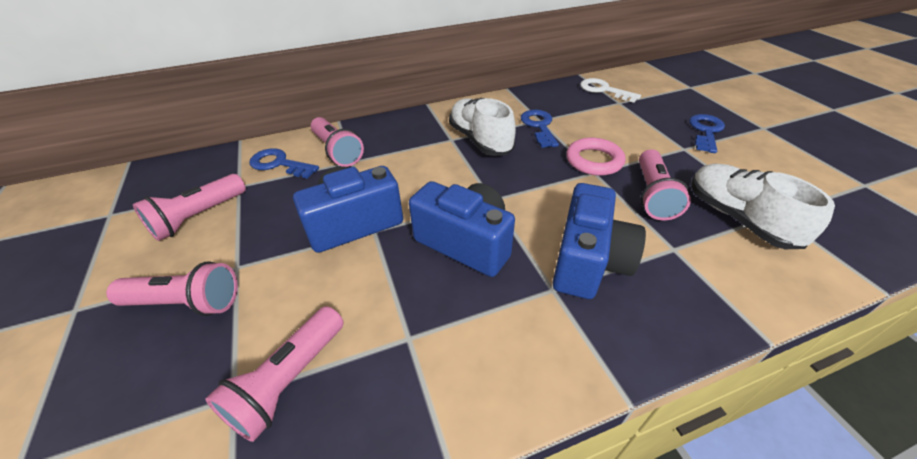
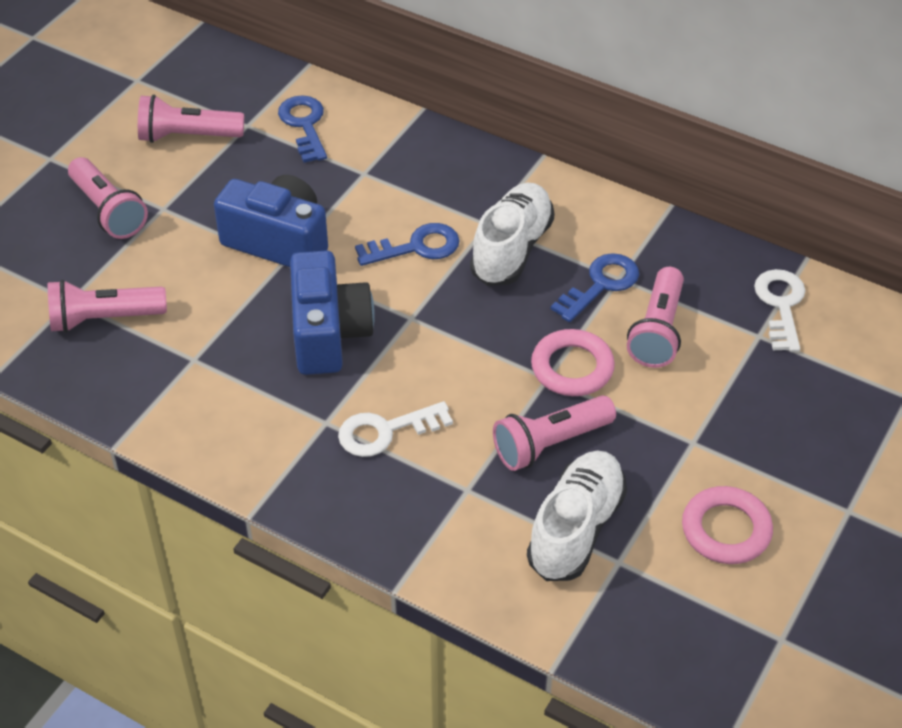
camera: 50 degrees right, 5 degrees up
(337, 151) = (368, 150): pink flashlight -> pink flashlight (657, 331)
(588, 261) = (386, 431): blue camera -> white key
(705, 131) = (766, 451): blue key -> blue key (416, 247)
(763, 166) = (726, 530): none -> pink ring

